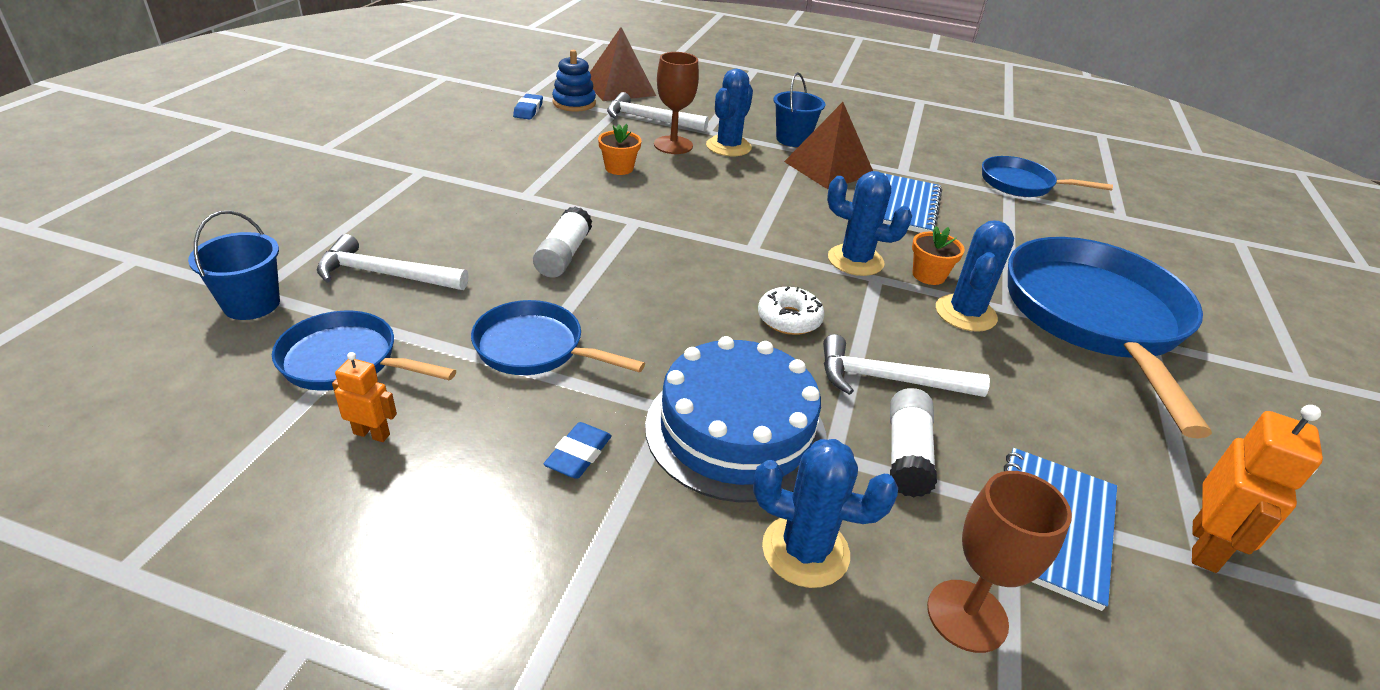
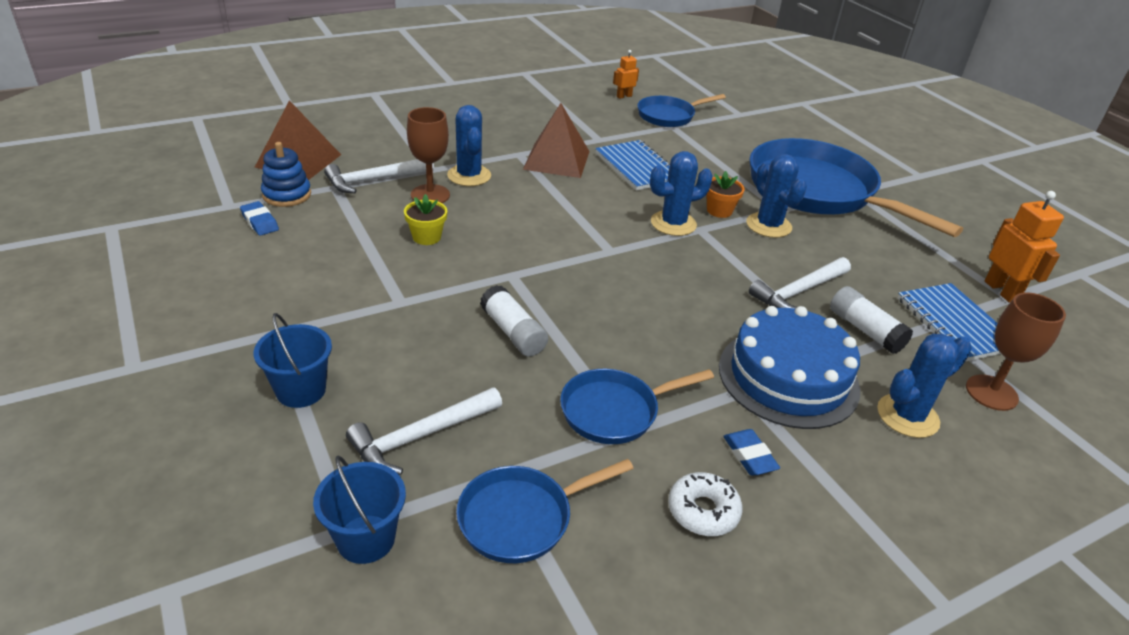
camera: 45 degrees left, 0 degrees up
(372, 434) = (630, 546): orange robot -> orange robot (624, 96)
(619, 168) = (426, 237): orange flower pot -> yellow flower pot
(789, 319) = (703, 287): white donut -> white donut (703, 511)
(793, 139) = (499, 147): blue bucket -> blue bucket (301, 390)

